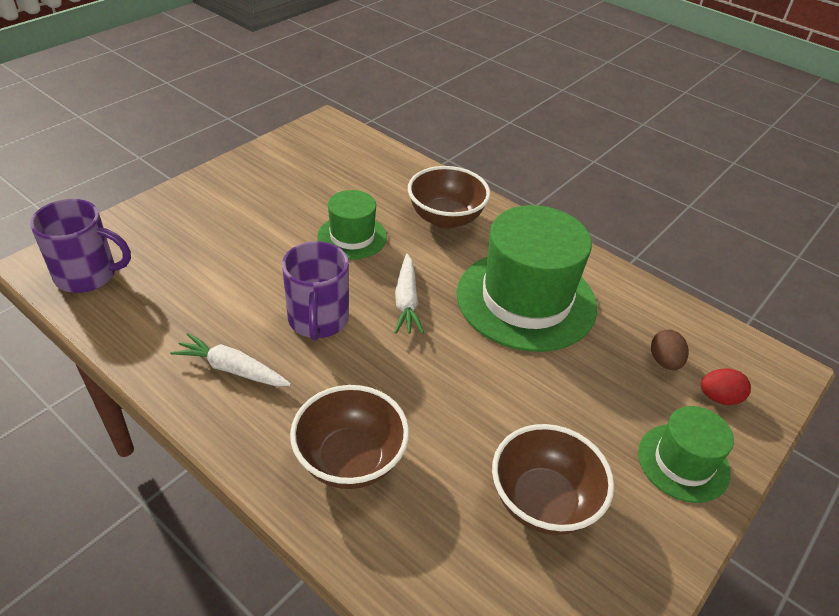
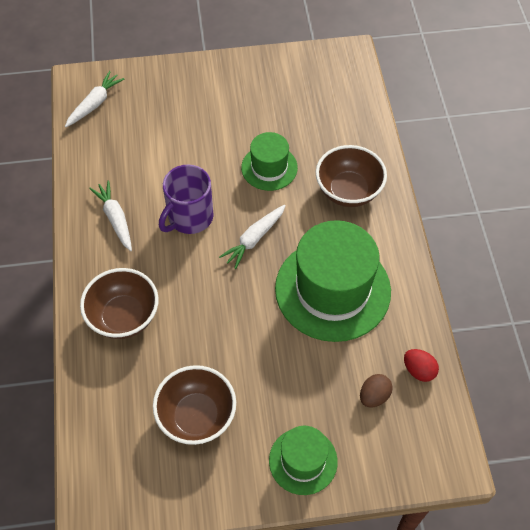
camera: 45 degrees right, 15 degrees up
(88, 275) = (95, 104): purple mug -> white carrot
(719, 398) = (379, 445): red egg -> red egg (418, 370)

